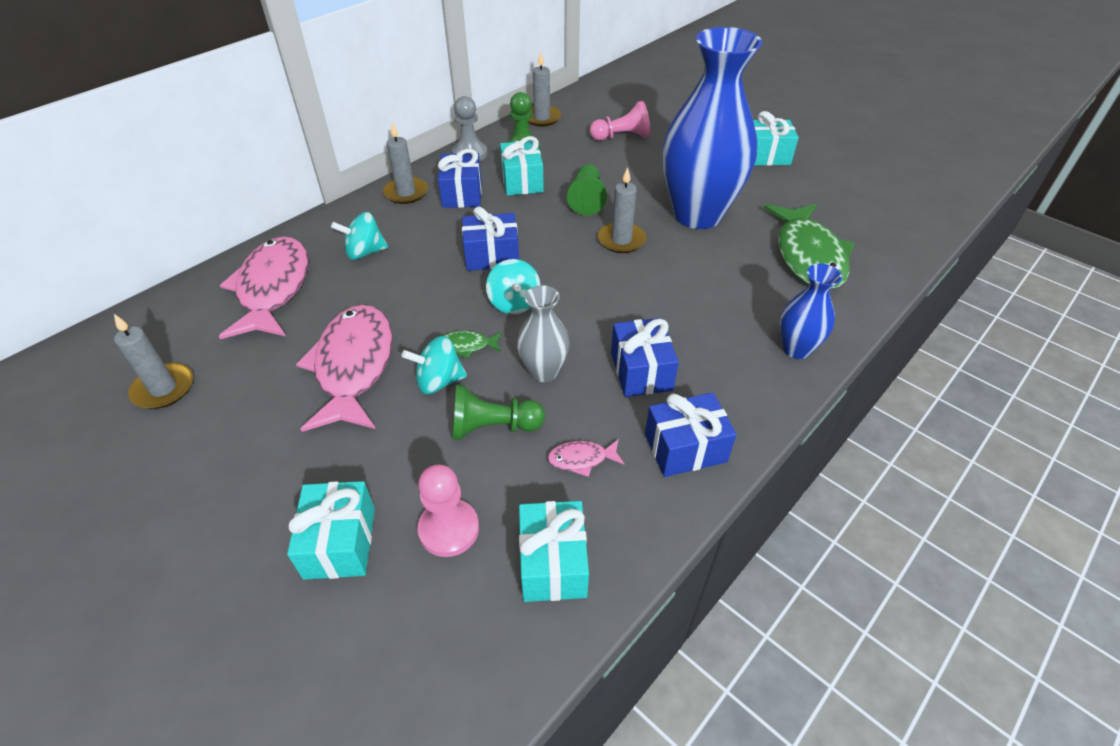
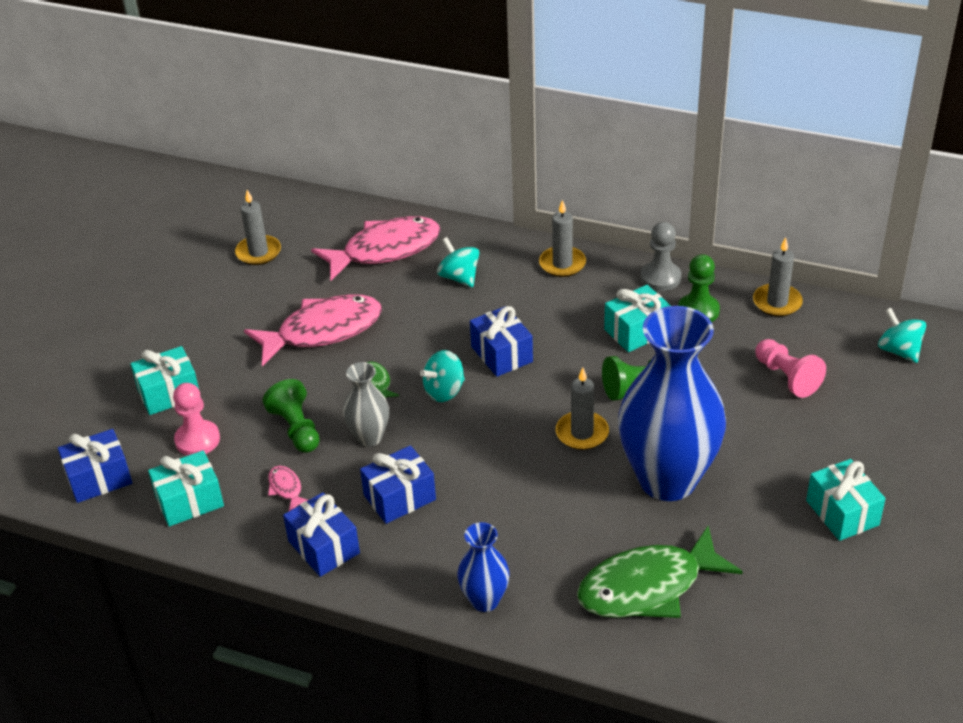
camera: 70 degrees right, 5 degrees down
(439, 381) = (329, 382): turquoise spinning top -> turquoise spinning top (899, 350)
(462, 194) = (585, 299): blue gift -> blue gift (99, 478)

